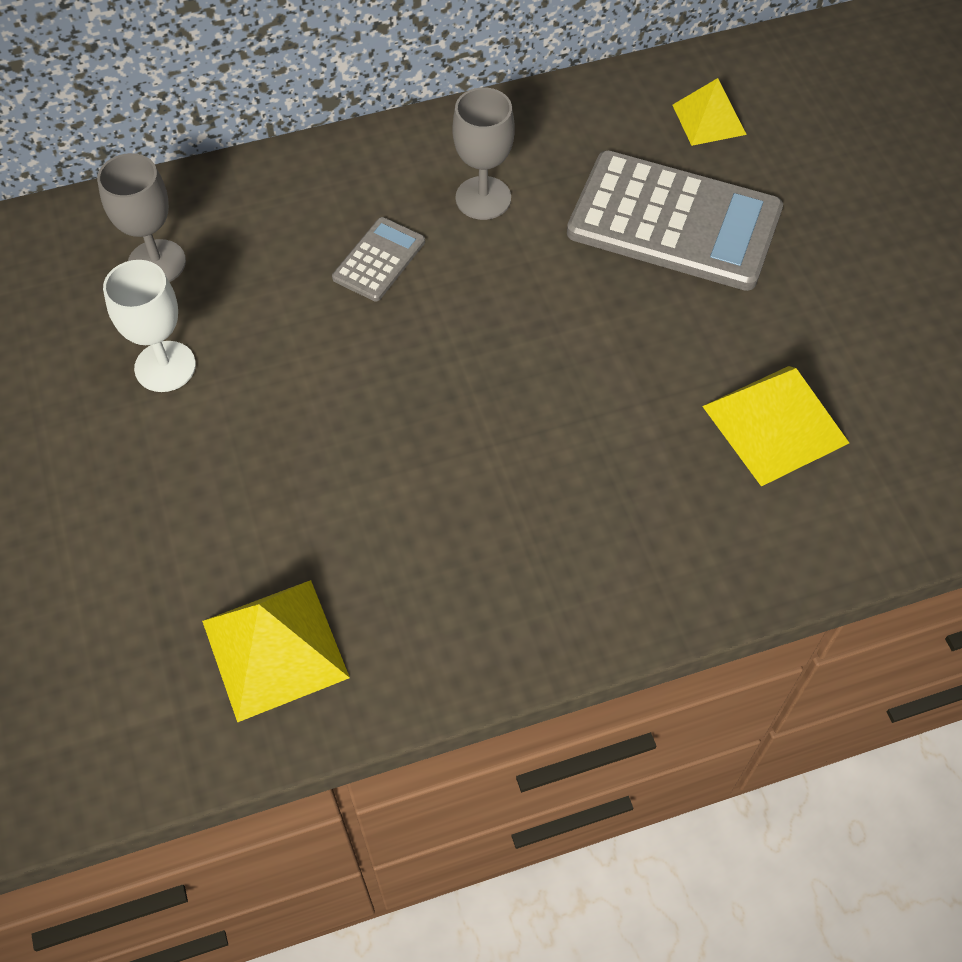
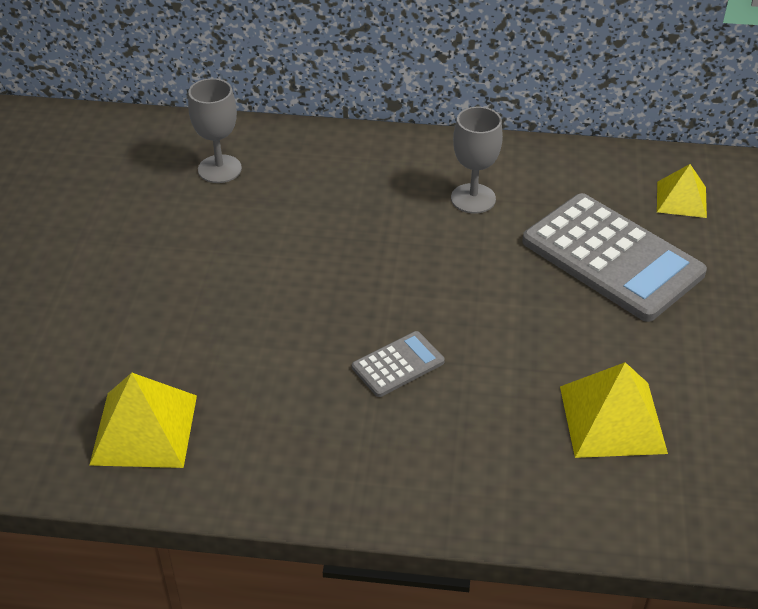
camera: 25 degrees right, 15 degrees down
(165, 366) = (185, 231): white goblet -> none
(379, 260) = (372, 214): grey calculator -> grey calculator (398, 364)

